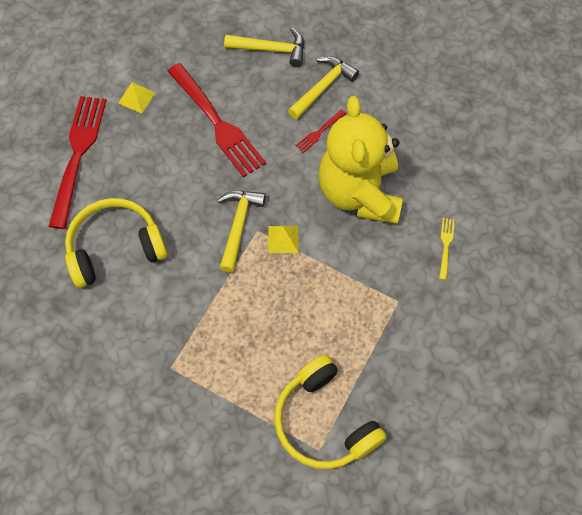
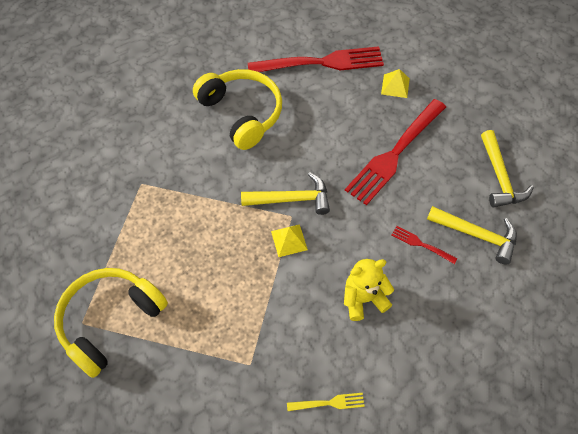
camera: 75 degrees right, 5 degrees down
(359, 193) = (363, 299): yellow teddy bear -> yellow teddy bear, size x0.50

